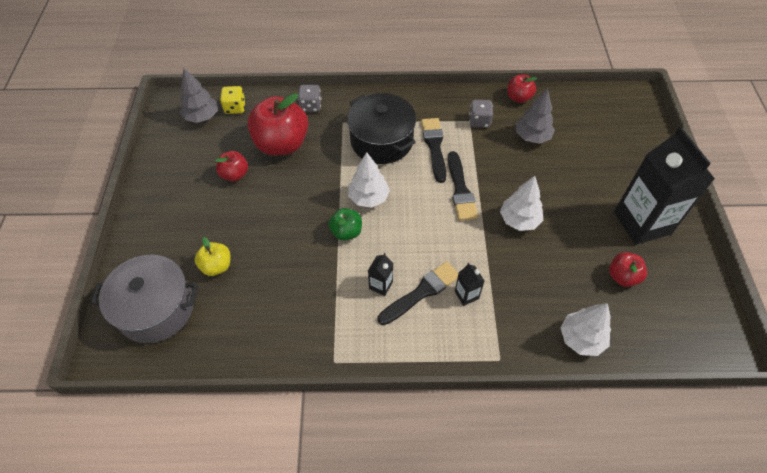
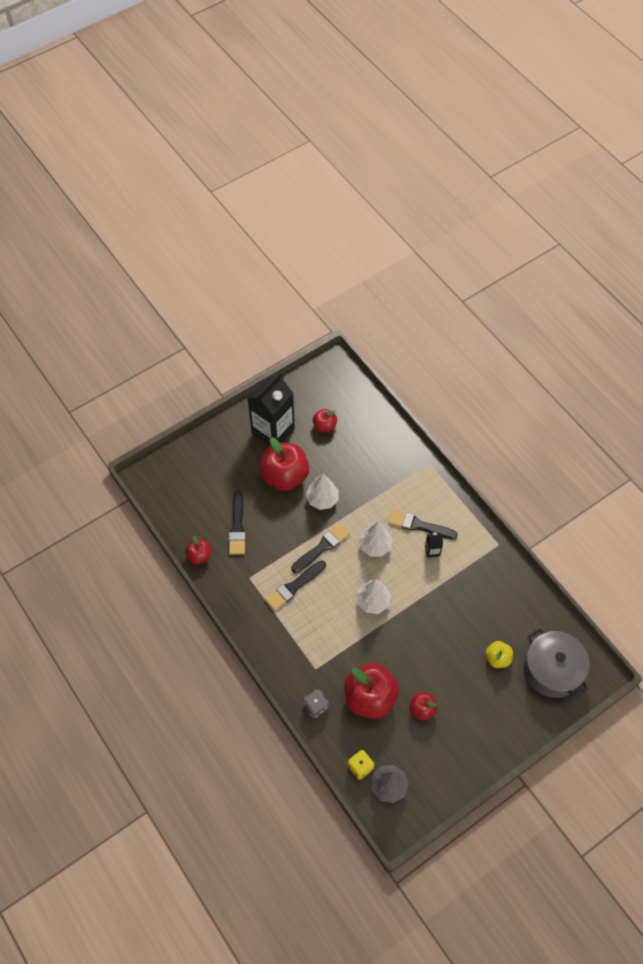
camera: 125 degrees left, 5 degrees up
(346, 232) = (410, 596): green apple -> none
(381, 141) = (314, 627): black pot -> none
(466, 295) = (401, 500): black carton -> none
(479, 121) = (245, 570): grey dice -> none
(532, 137) = (237, 527): grey tree -> black brush
(571, 203) = (285, 476): none -> red apple
(581, 339) = (384, 430): white tree -> white tree (375, 545)

